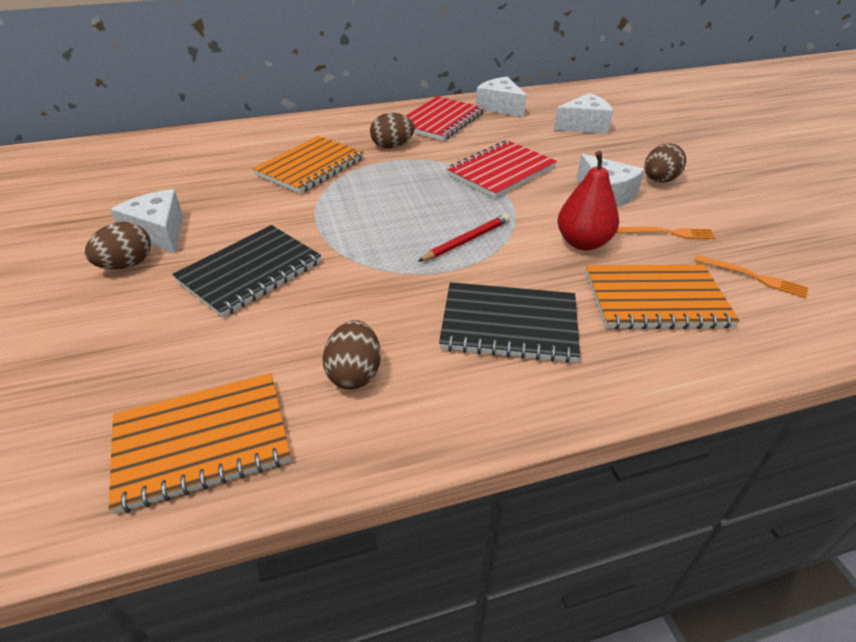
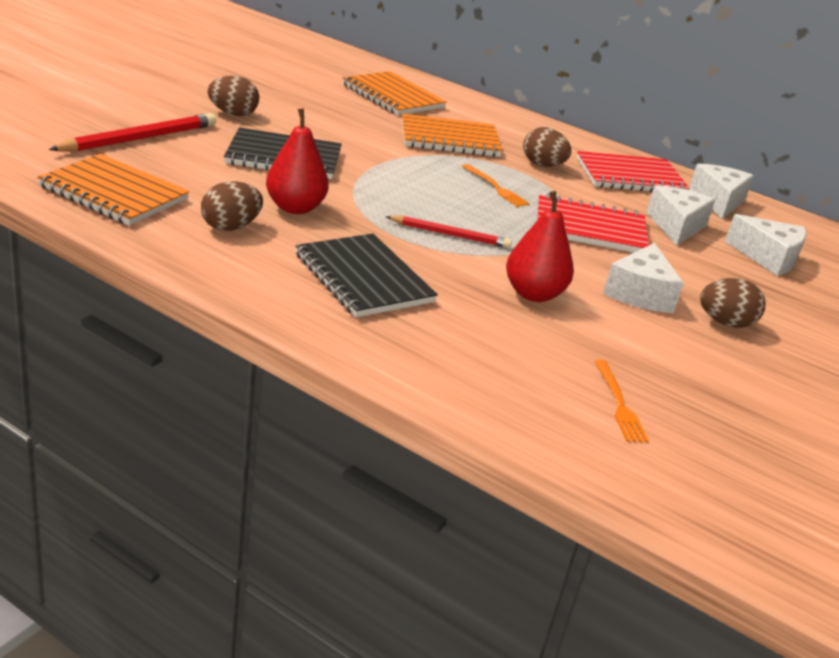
camera: 45 degrees right, 10 degrees down
(100, 360) = (140, 139): none -> red pencil
(159, 233) = (280, 111): white cheese -> white cheese (676, 226)
(352, 309) = (295, 208): none -> red pear
(655, 299) = (497, 347): orange notebook -> orange notebook (392, 96)
(668, 233) = (625, 341): orange fork -> orange fork (495, 187)

